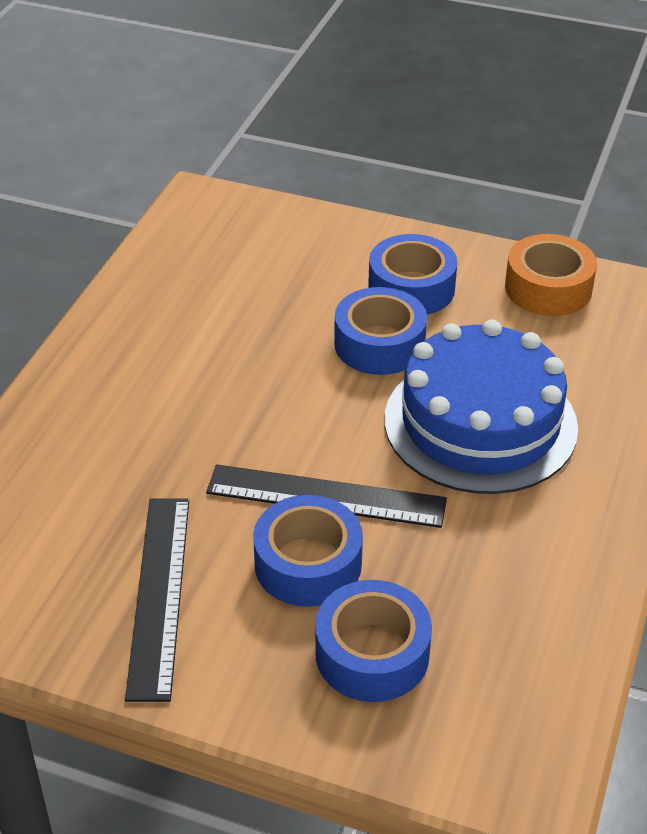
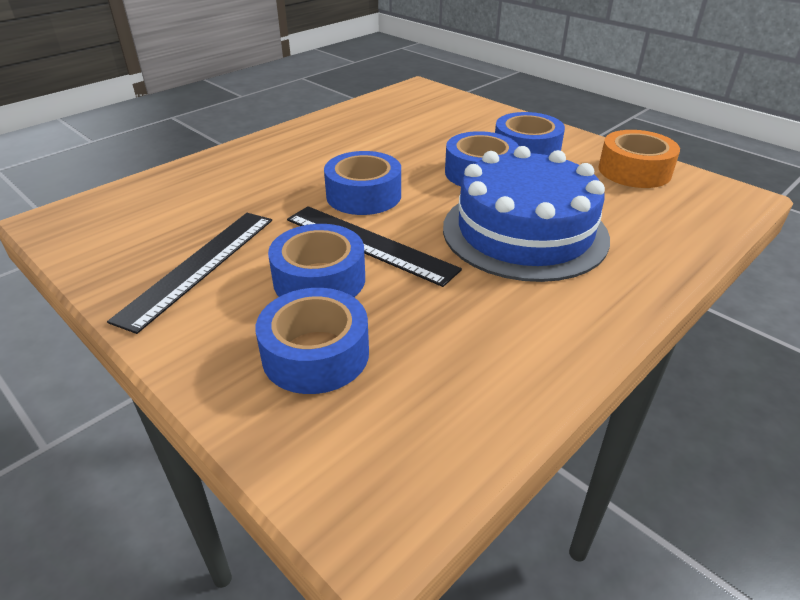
camera: 25 degrees right, 5 degrees down
(268, 424) = (363, 195): none -> blue tape

